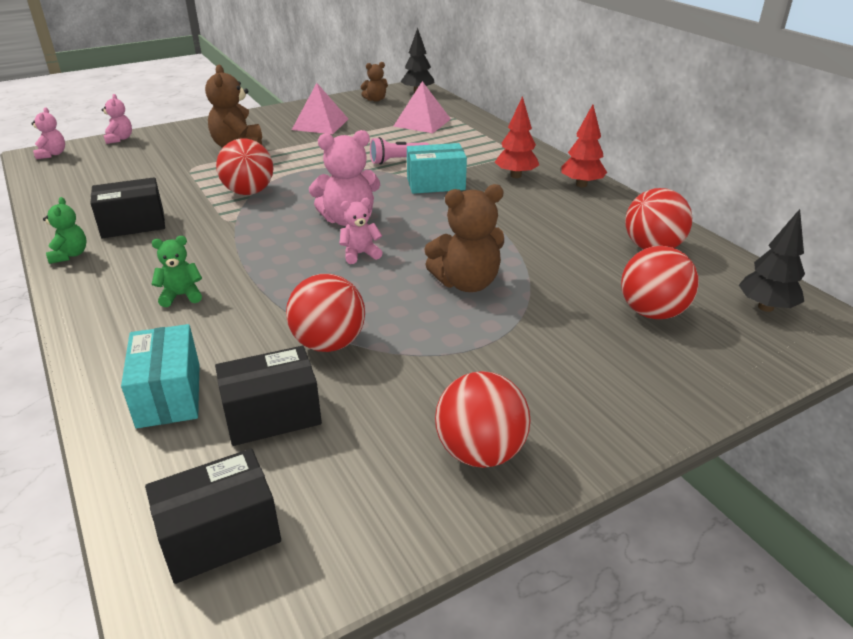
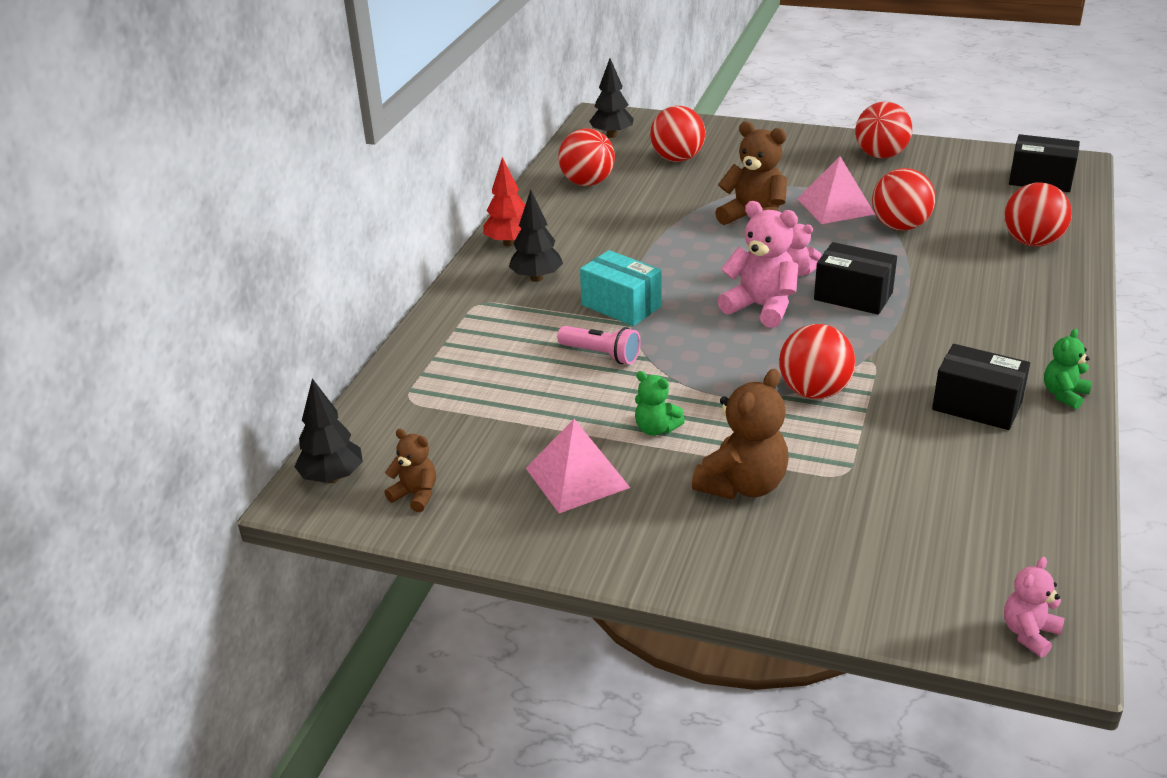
camera: 130 degrees left, 0 degrees up
(119, 139) = (897, 619): pink teddy bear -> none
(169, 395) = (1032, 242): turquoise box -> red ball
(181, 296) = (979, 303): green teddy bear -> green teddy bear (656, 429)
(272, 415) = (974, 208): black box -> black box (853, 296)
(422, 122) = (460, 404): pink pyramid -> pink pyramid (835, 206)
(516, 175) = (536, 278): red tree -> black tree

